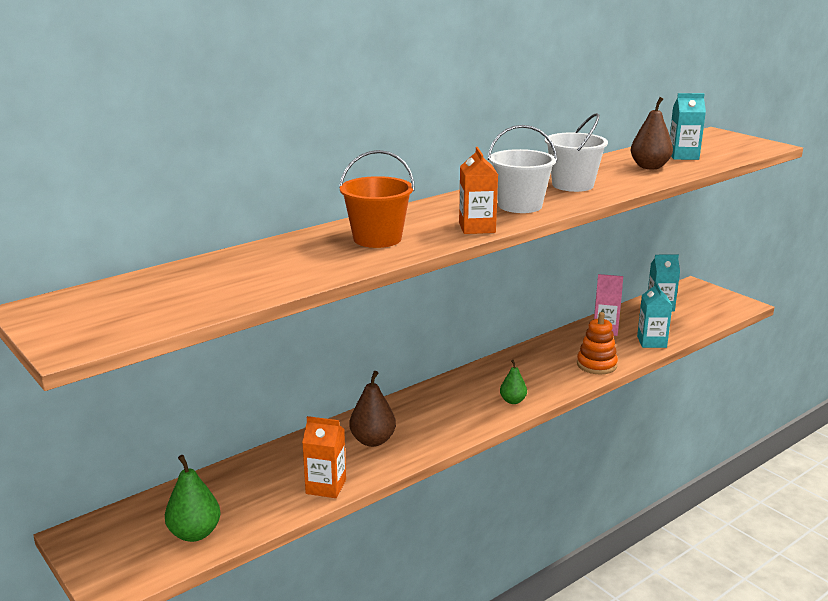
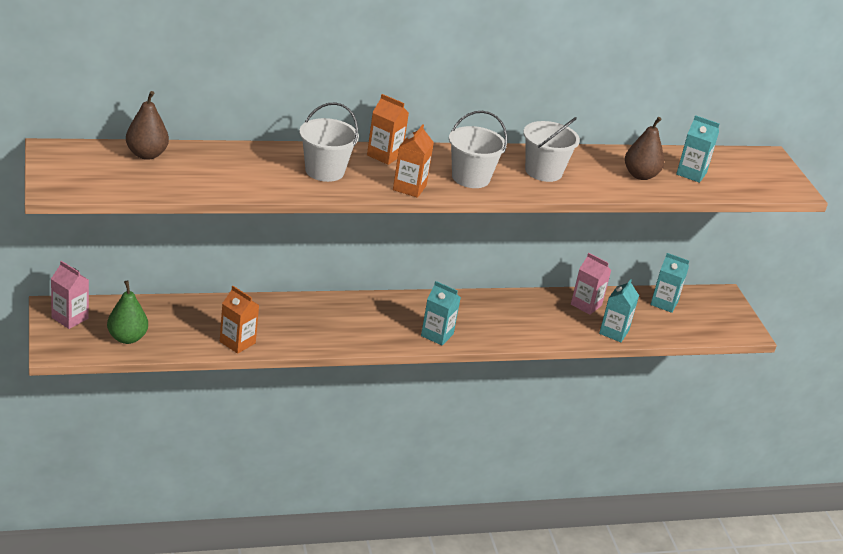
camera: 20 degrees right, 10 degrees up
(105, 539) = (70, 318): none -> pink carton
(373, 440) = (299, 322): brown pear -> brown pear (146, 154)
(377, 239) = (324, 171): orange bucket -> white bucket
(418, 212) = (384, 155): none -> orange carton
(513, 401) = (437, 335): green pear -> turquoise carton
(596, 365) = (540, 333): orange stacking toy -> none

